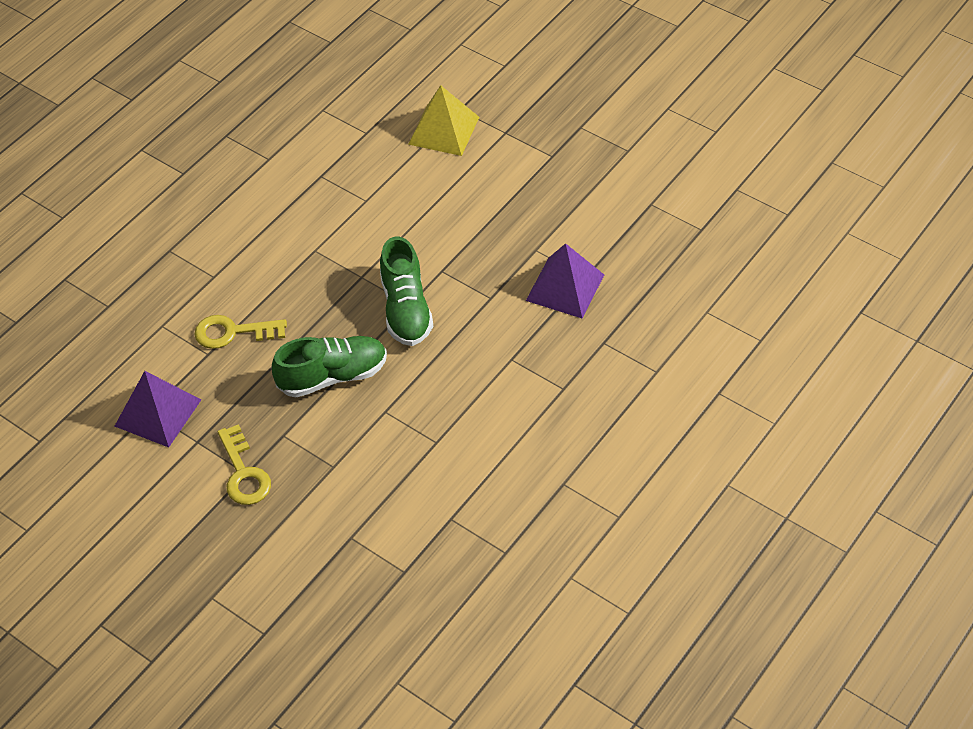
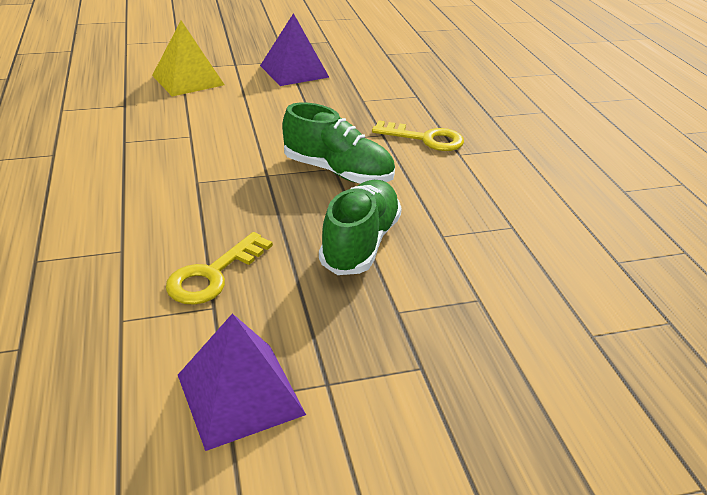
camera: 55 degrees left, 15 degrees down
(243, 473) = (419, 369): yellow key -> yellow key (425, 139)
(565, 287) = (416, 106): purple pyramid -> purple pyramid (294, 71)

